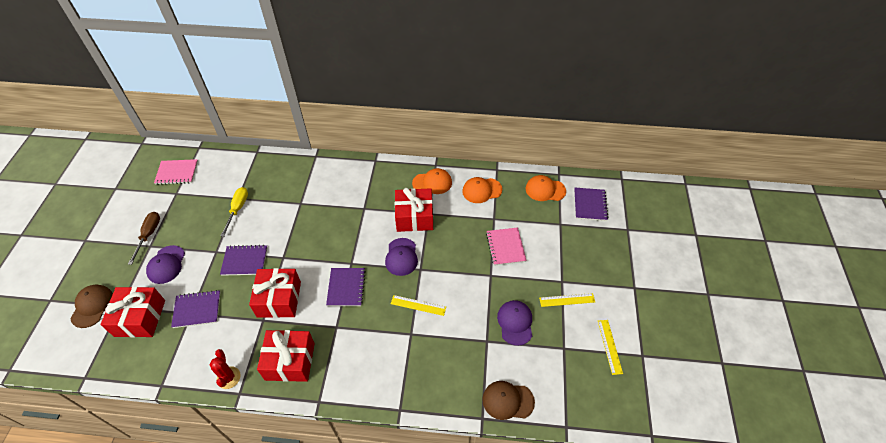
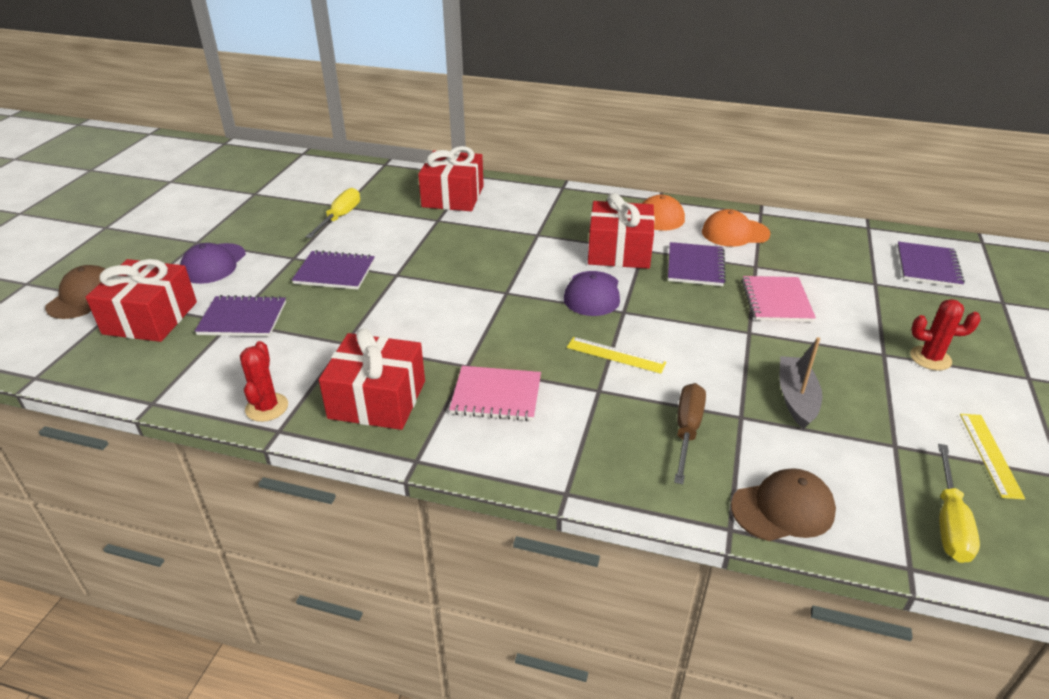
camera: 10 degrees right, 15 degrees down
(149, 235) = (199, 231): brown screwdriver -> brown screwdriver (687, 431)
(177, 173) = (263, 174): pink notebook -> pink notebook (496, 395)
(279, 299) = (378, 321): red gift -> red gift (453, 196)
(346, 287) = (493, 320): purple notebook -> purple notebook (695, 266)
(508, 400) = (783, 509): brown cap -> brown cap turned 150 degrees clockwise
(515, 323) = (796, 398): purple cap -> grey boat
(545, 190) = (845, 242): orange cap -> none
(567, 300) = (895, 379): yellow ruler -> none
(586, 281) = (930, 358): none -> red cactus
(586, 394) = (949, 521): none -> yellow screwdriver

